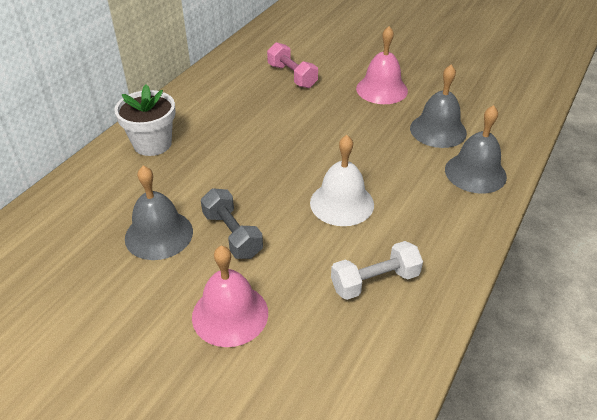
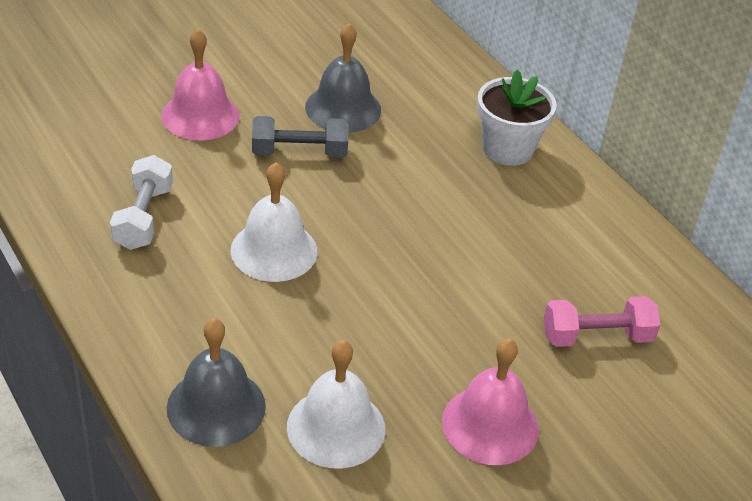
camera: 115 degrees right, 0 degrees up
(438, 130) = (336, 427): grey bell -> white bell

